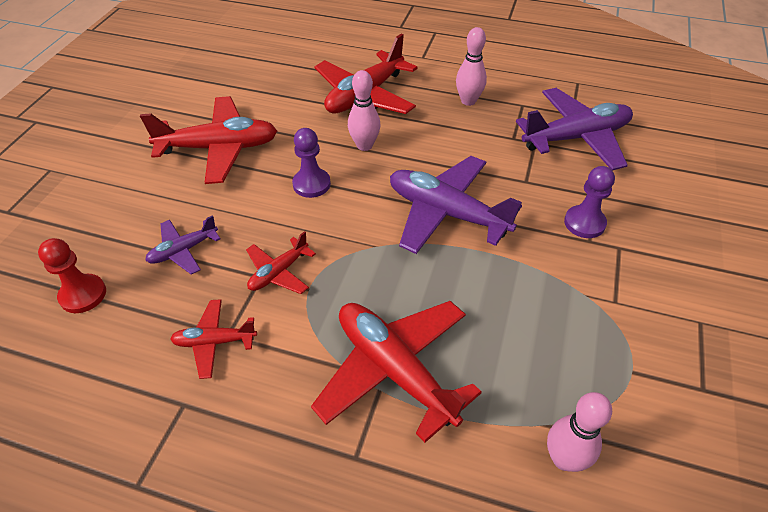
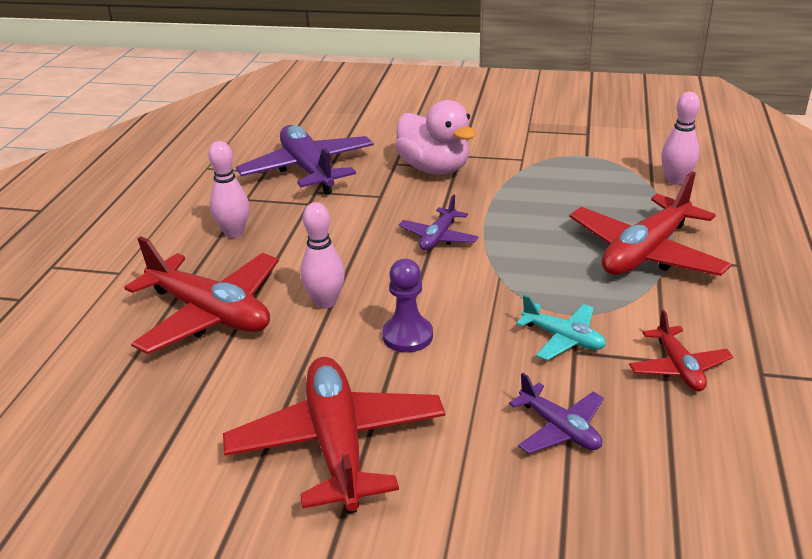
camera: 95 degrees left, 15 degrees down
(83, 295) = (676, 512): red pawn -> none
(279, 272) = (563, 338): red plane -> turquoise plane
(446, 213) = (438, 237): purple plane -> purple plane, size x0.52
(584, 223) = (434, 168): purple pawn -> pink duck

